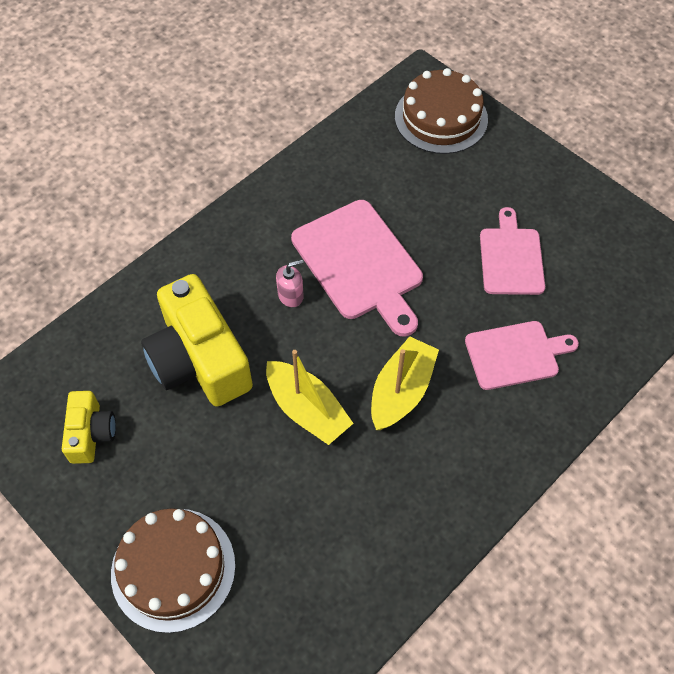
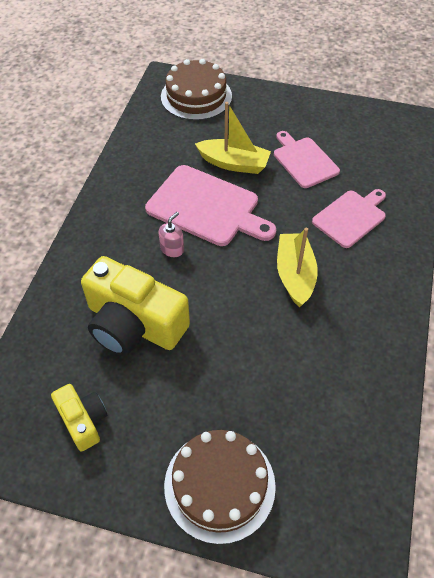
camera: 30 degrees left, 5 degrees down
(307, 410) = (239, 319): yellow boat -> yellow boat (234, 163)

